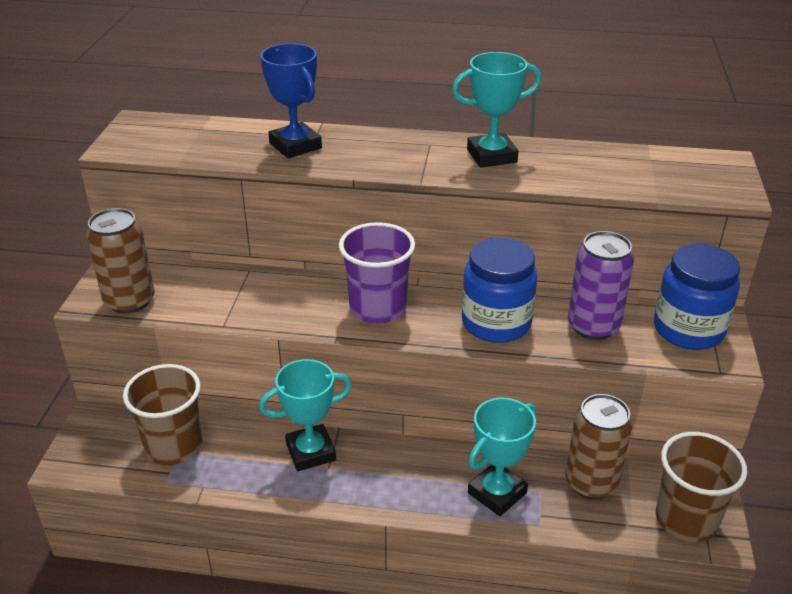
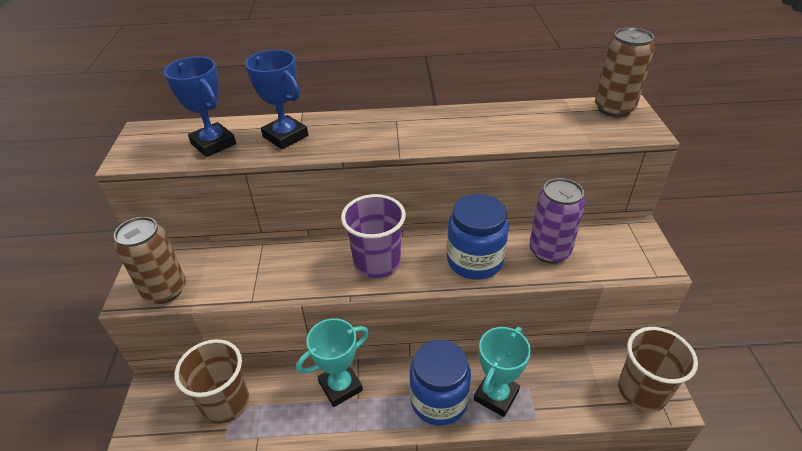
camera: 10 degrees left, 5 degrees up
(212, 144) = (213, 144): none -> blue trophy
(491, 156) = (449, 124): turquoise trophy -> none
(591, 482) = (563, 372): brown can -> brown can (614, 108)
(688, 330) = (620, 242): blue jar -> blue jar (439, 400)

